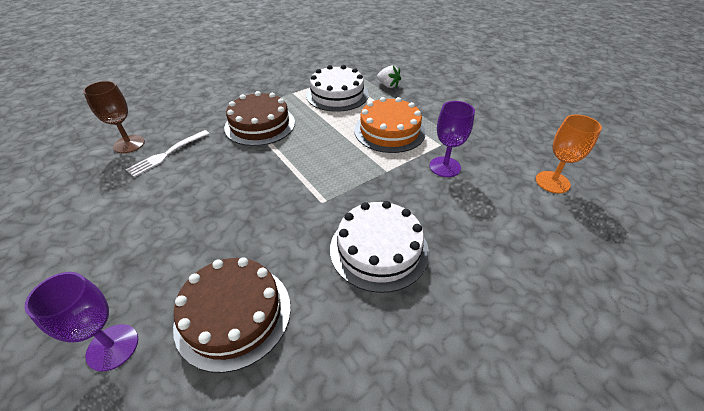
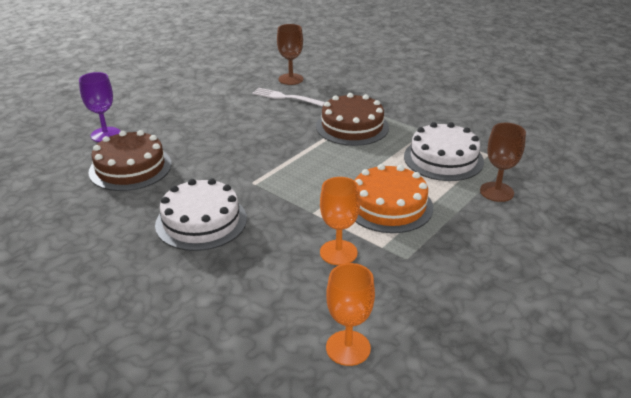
camera: 75 degrees right, 10 degrees down
(388, 85) = (496, 192): white strawberry -> brown goblet
(445, 167) = (338, 252): purple goblet -> orange goblet

